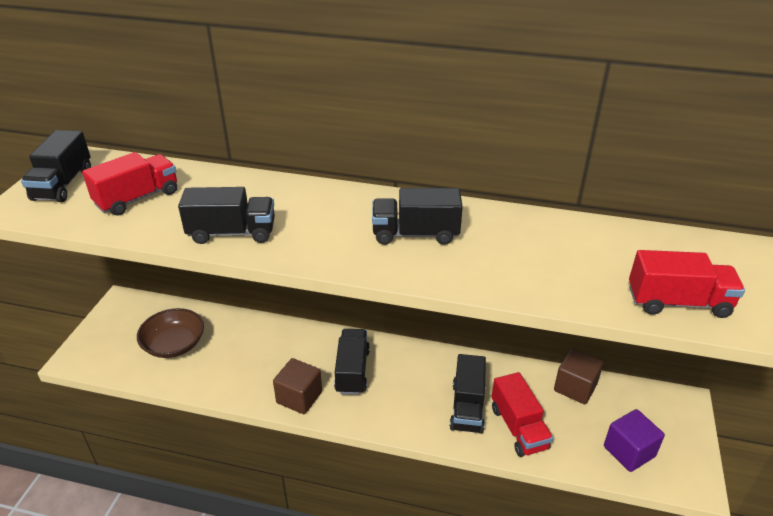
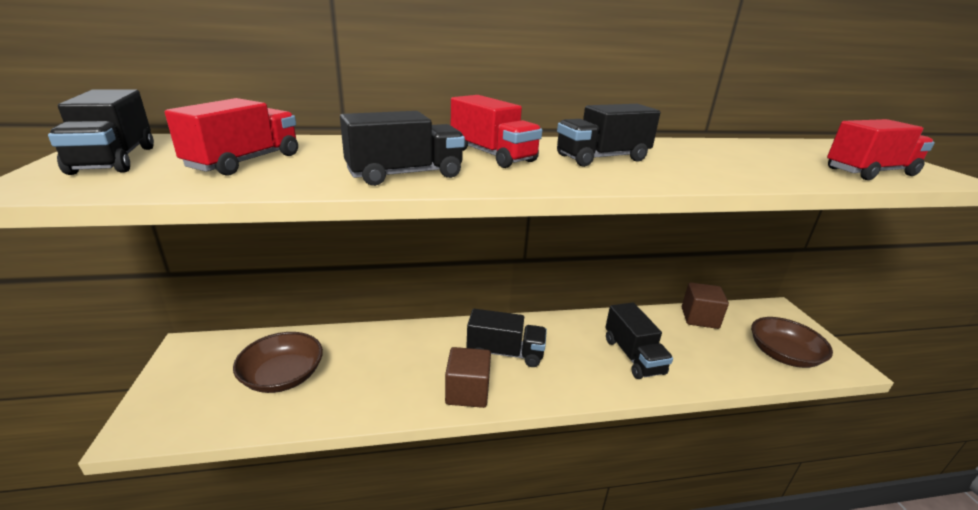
camera: 25 degrees left, 10 degrees down
(352, 371) = (505, 353): black truck -> black truck turned 120 degrees clockwise
(518, 428) = (688, 361): red truck -> red truck (492, 155)
(629, 451) = (783, 355): purple cube -> brown bowl

